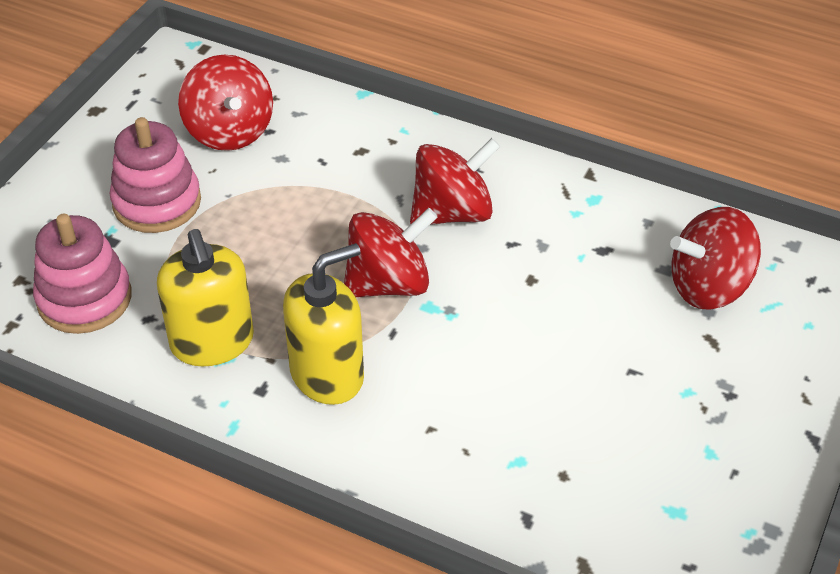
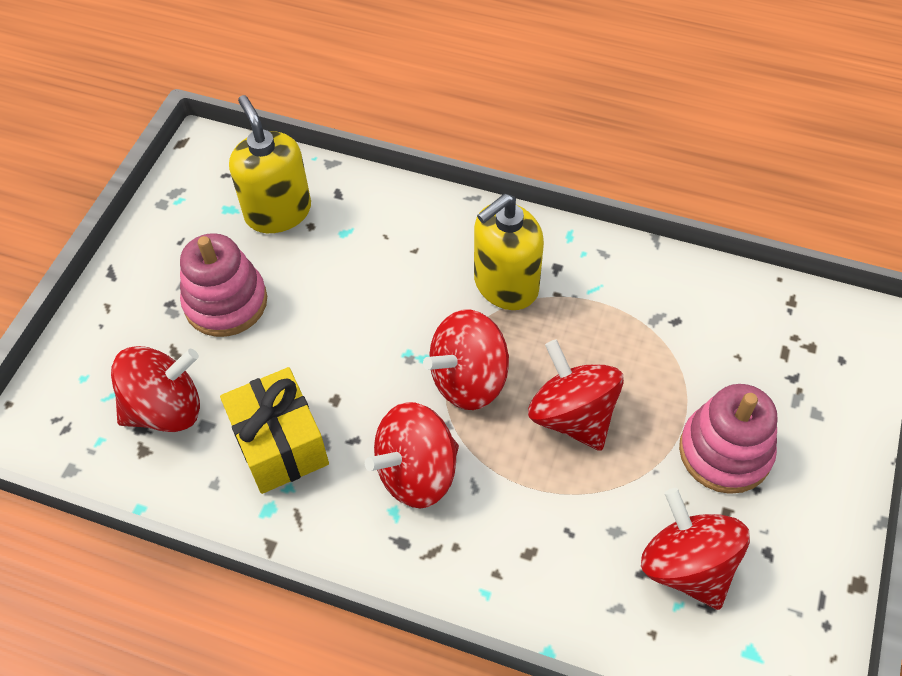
camera: 175 degrees right, 10 degrees up
(84, 298) = (741, 333): pink stacking toy -> pink stacking toy (226, 302)
(212, 342) = (611, 303): yellow soap dispenser -> yellow soap dispenser (278, 212)
(291, 243) = (572, 416): none -> red spinning top
(586, 246) = (280, 444): none -> yellow gift

